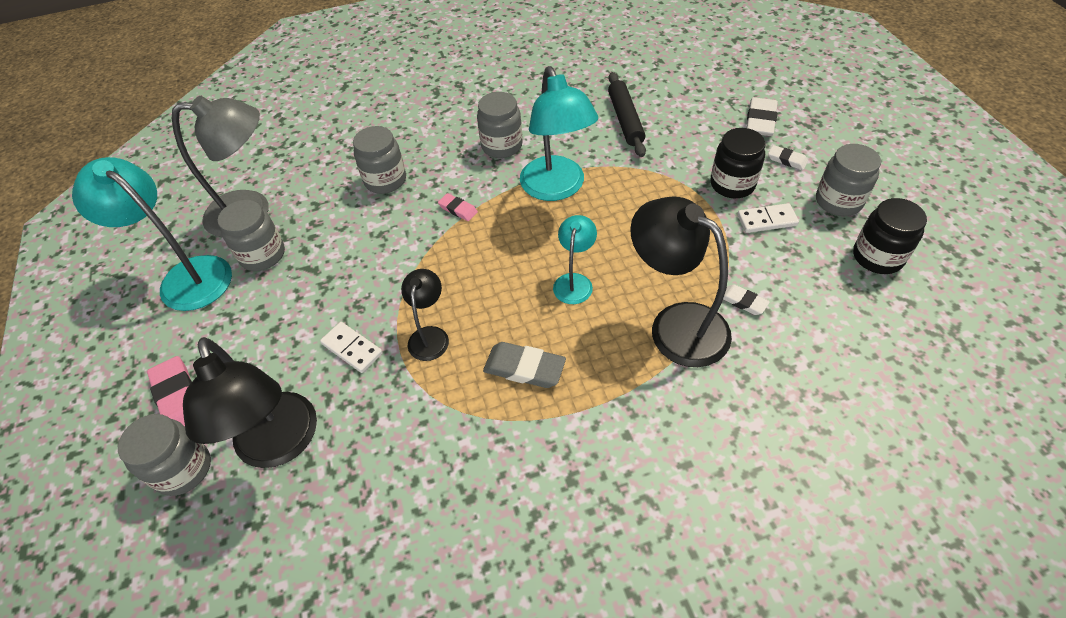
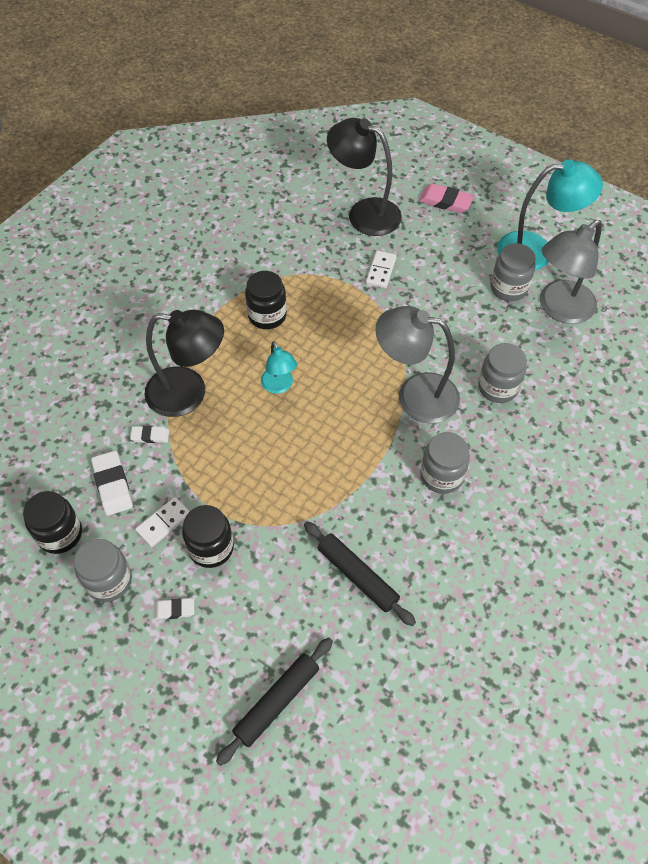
camera: 140 degrees right, 5 degrees up
(183, 469) = (399, 181): grey jar -> none
(352, 349) = (381, 271): white domino -> white domino turned 75 degrees counterclockwise
(430, 335) = (342, 302): black lamp -> none
(458, 209) = (415, 395): pink eraser -> grey lamp
(524, 368) = (267, 315): grey eraser -> black jar
(557, 188) = (356, 458): turquoise lamp -> none
(735, 86) = (276, 702): none -> black rolling pin
(760, 121) = (223, 656): white eraser -> white eraser (112, 485)

